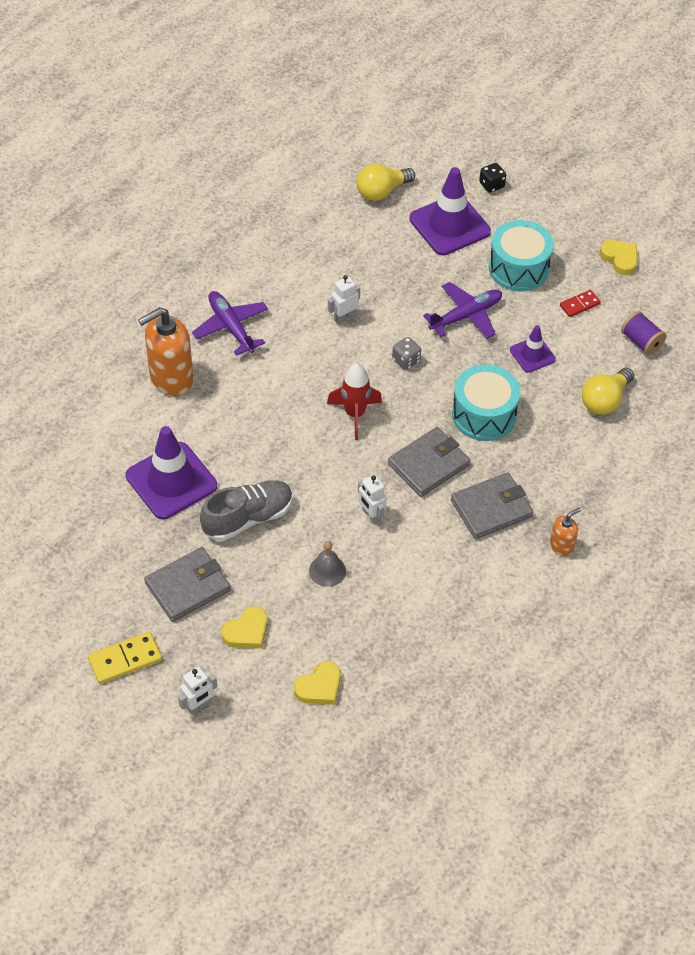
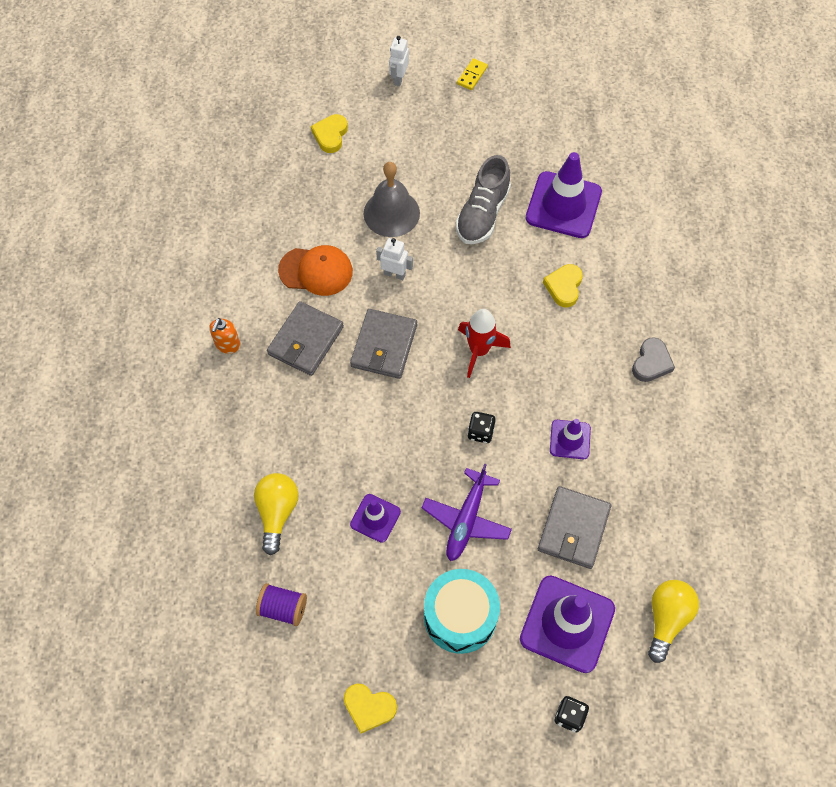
camera: 145 degrees right, 10 degrees up
(125, 659) = (472, 75): yellow domino -> yellow domino, size x0.65
(171, 378) = (649, 284): orange soap dispenser -> none
(187, 587) = (477, 142): grey wallet -> grey wallet (573, 529)
(231, 327) = (651, 362): purple plane -> grey heart
(247, 631) = (410, 139): yellow heart -> yellow heart (564, 287)
(327, 570) = (391, 213): grey bell -> grey bell, size x1.71
(344, 317) = (570, 439): white robot -> purple traffic cone
(406, 360) = (480, 432): grey dice -> black dice
(438, 561) = (316, 271): none -> orange cap
(484, 414) = (373, 423): turquoise drum -> none
(579, 304) = (370, 612): red domino -> none

